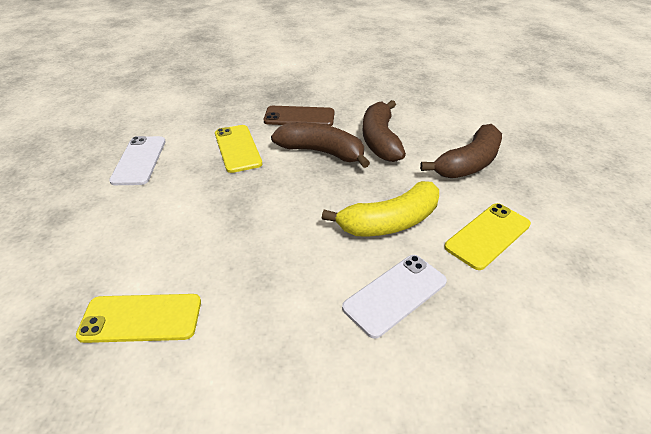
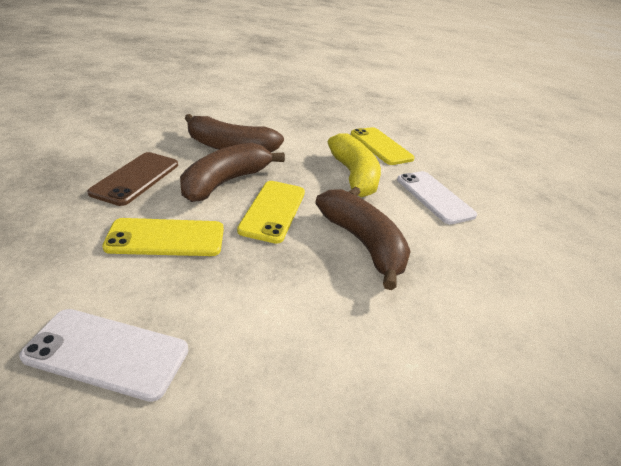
camera: 80 degrees left, 5 degrees down
(141, 318) = (463, 362): yellow phone -> yellow phone (273, 211)
(468, 163) = (294, 125): brown banana -> brown banana (363, 244)

